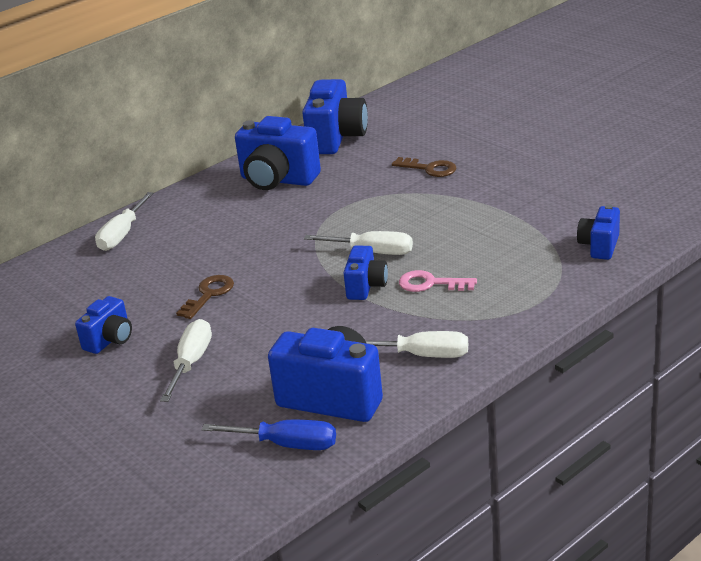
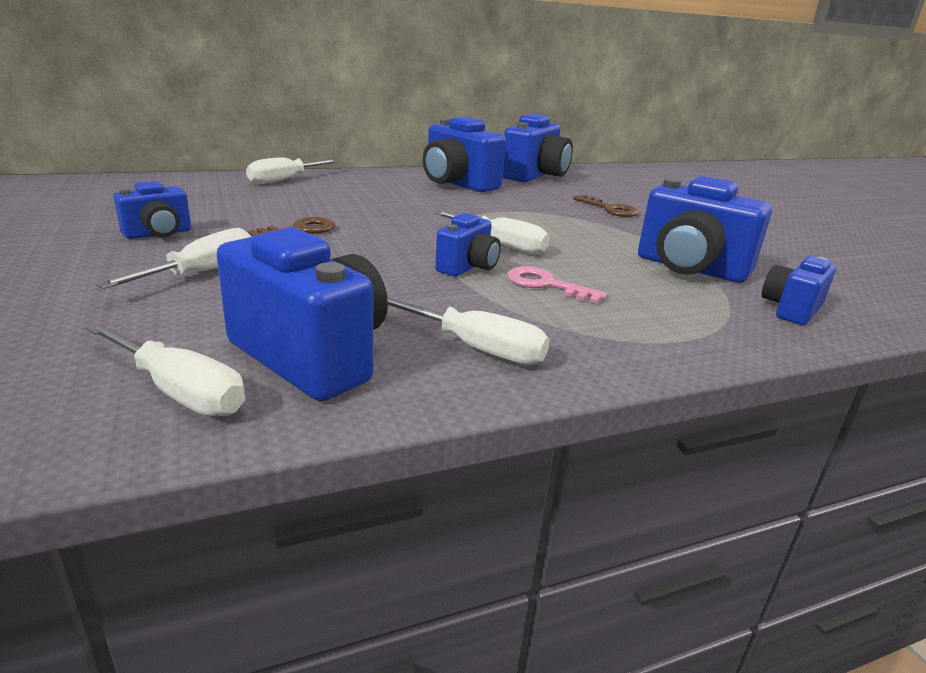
camera: 15 degrees right, 5 degrees down
(286, 445) = (179, 391): blue screwdriver -> white screwdriver
(521, 227) = (690, 269): none -> blue camera

